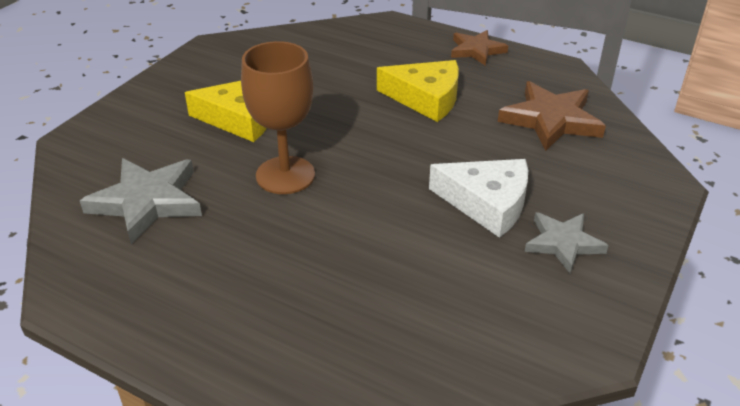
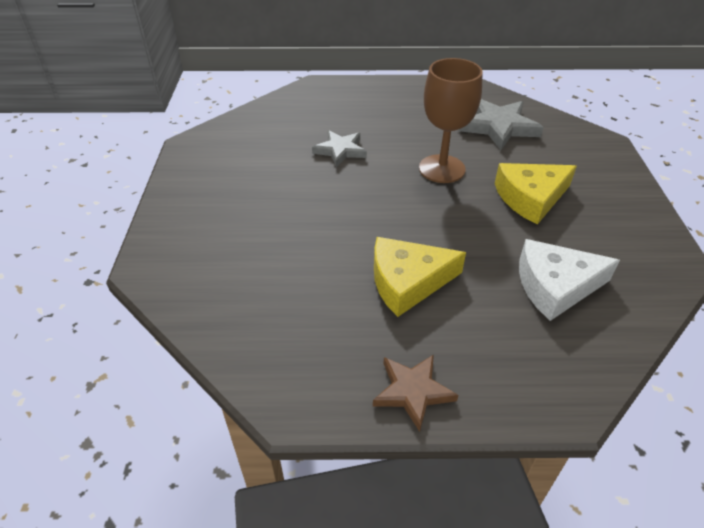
camera: 150 degrees right, 5 degrees up
(487, 203) = (288, 199): white cheese -> white cheese (555, 286)
(551, 120) = (270, 303): brown star -> none
(563, 243) = (222, 190): grey star -> grey star (340, 150)

